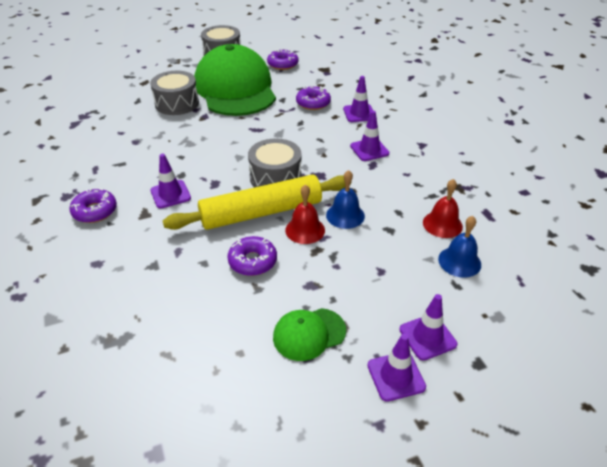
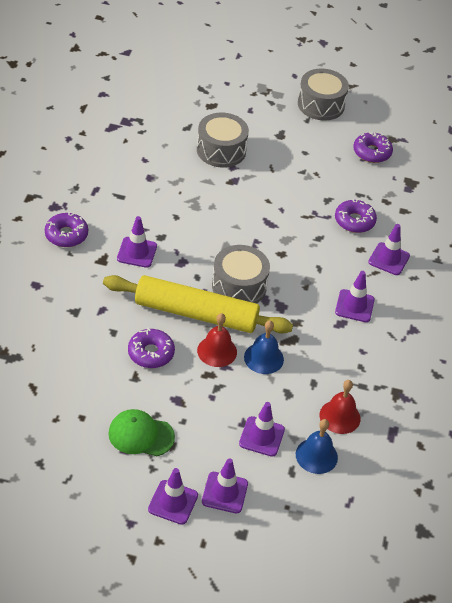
camera: 30 degrees right, 5 degrees up
(235, 89) = (293, 161): green cap -> none
(406, 272) = (261, 436): none -> purple traffic cone

